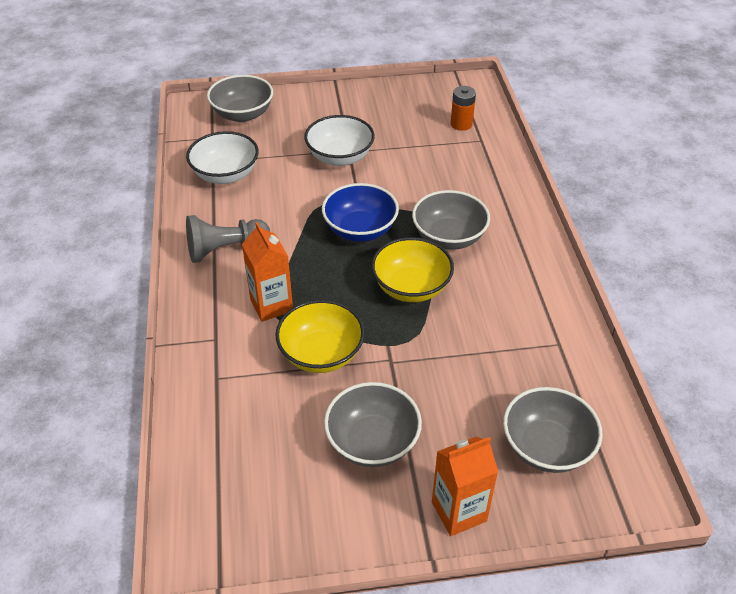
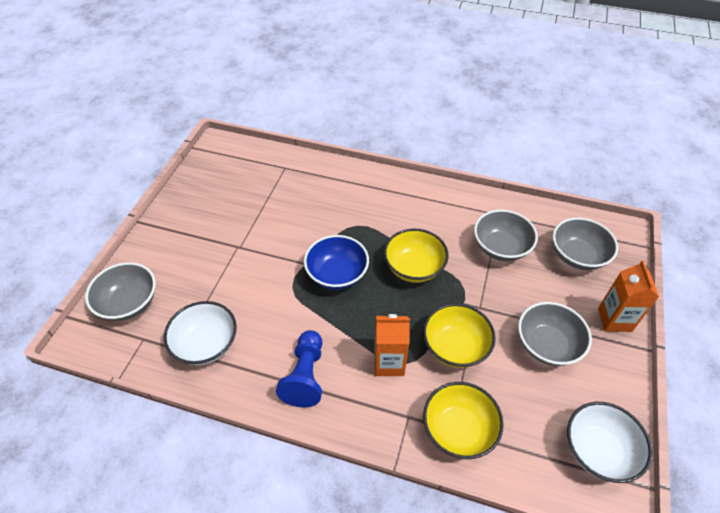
camera: 65 degrees left, 5 degrees up
(218, 384) = (458, 430): none -> yellow bowl
(225, 249) = (305, 376): grey pawn -> blue pawn
(340, 157) = (242, 255): white bowl -> white bowl (598, 451)
(449, 237) = (375, 227): grey bowl -> grey bowl (500, 248)
(461, 124) = (259, 170): orange battery -> none

